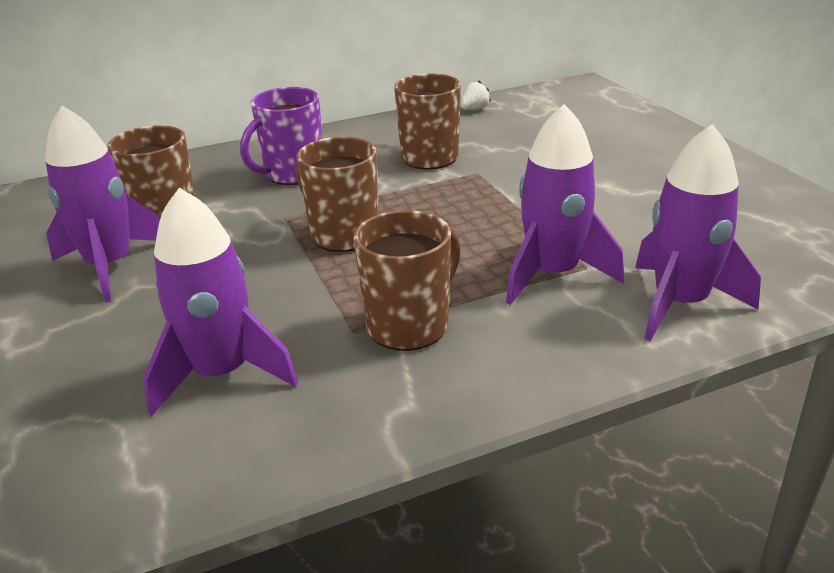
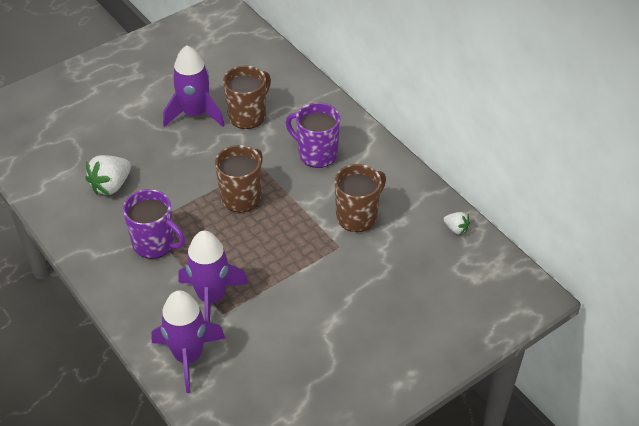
camera: 75 degrees right, 15 degrees up
(221, 373) = (111, 185): purple rocket -> white strawberry
(410, 325) = (155, 244): brown mug -> purple mug

